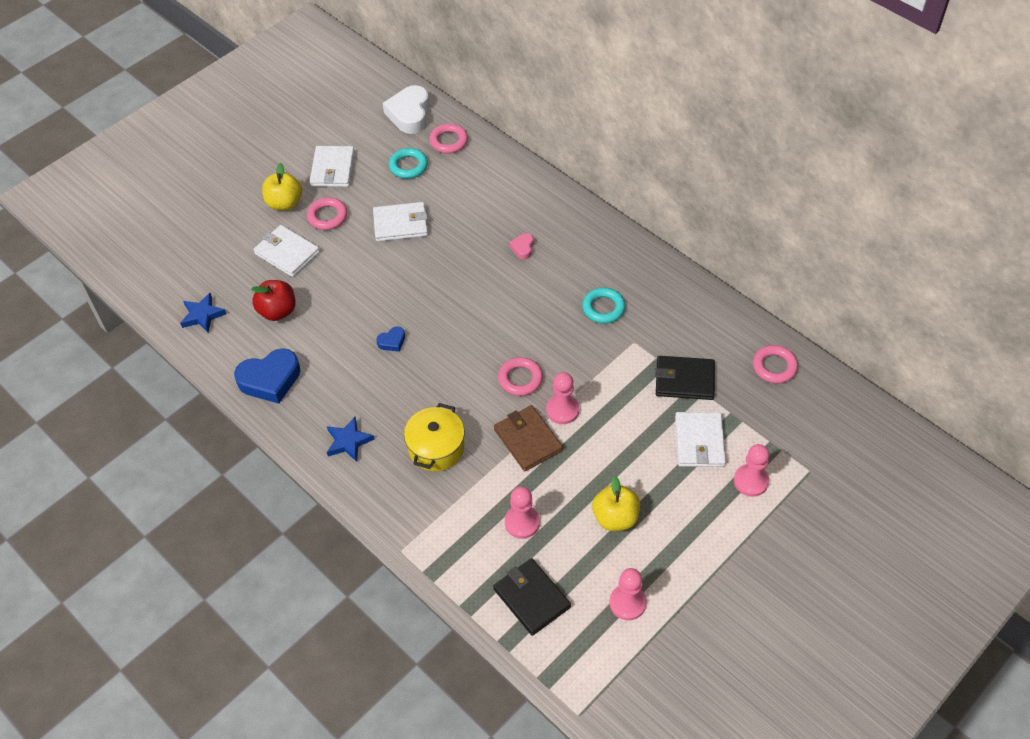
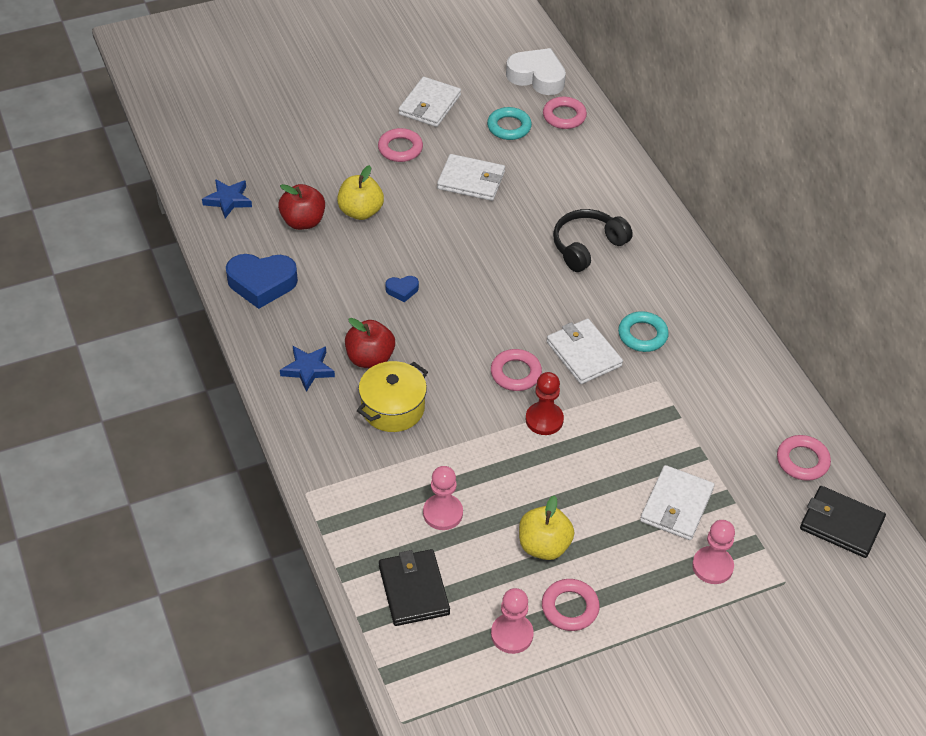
camera: 20 degrees right, 5 degrees down
(284, 203) = (364, 122): yellow apple -> yellow apple (360, 211)
(287, 253) = (341, 170): white wallet -> white wallet (583, 354)
(395, 412) = (370, 358): none -> red apple
(409, 114) = (537, 77): white heart -> white heart turned 90 degrees clockwise
(523, 248) = (587, 246): pink heart -> black headphones
(528, 440) = (492, 435): brown wallet -> none
(562, 410) = (544, 420): pink pawn -> red pawn
(661, 561) = (570, 608): none -> pink ring
(684, 380) = (693, 438): black wallet -> black wallet (841, 524)

